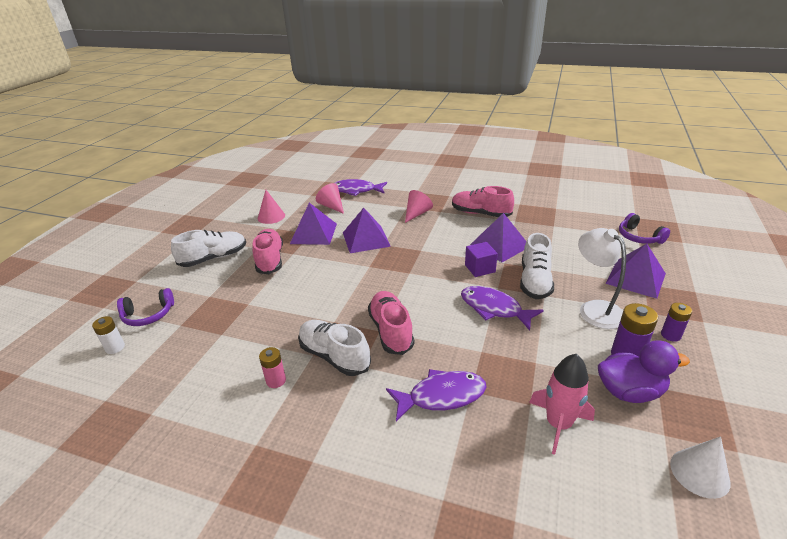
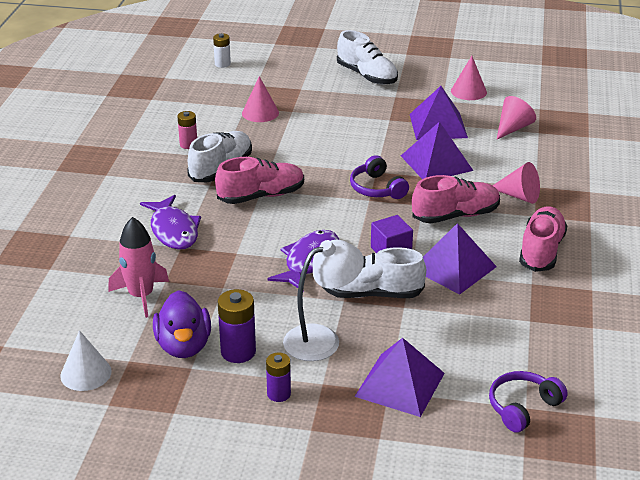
camera: 80 degrees right, 0 degrees up
(148, 315) = (267, 66): purple headphones -> purple headphones (377, 188)
(239, 324) = (260, 113): none -> pink cone
(270, 260) = (372, 108): pink shoe -> pink shoe (455, 215)
(356, 190) = (569, 141): purple fish -> none

